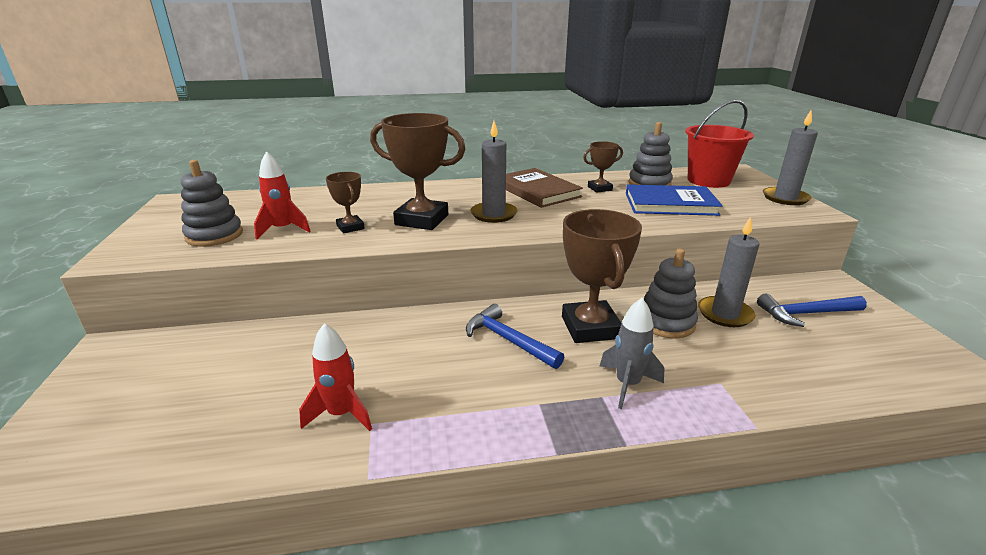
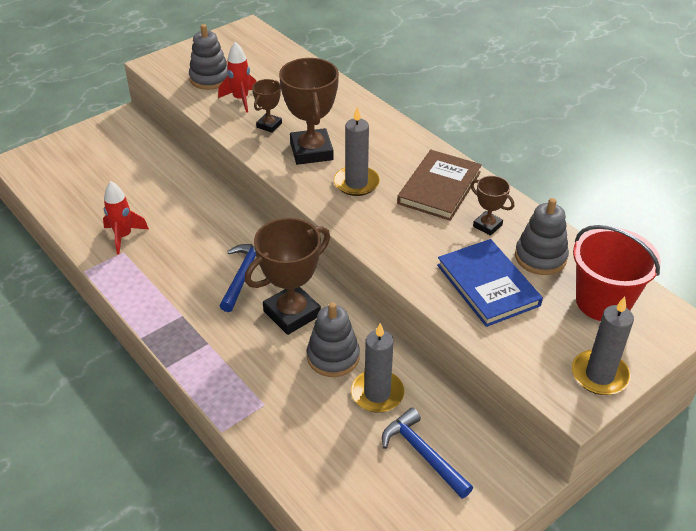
camera: 60 degrees right, 15 degrees up
(627, 384) = (229, 353): grey rocket -> none

